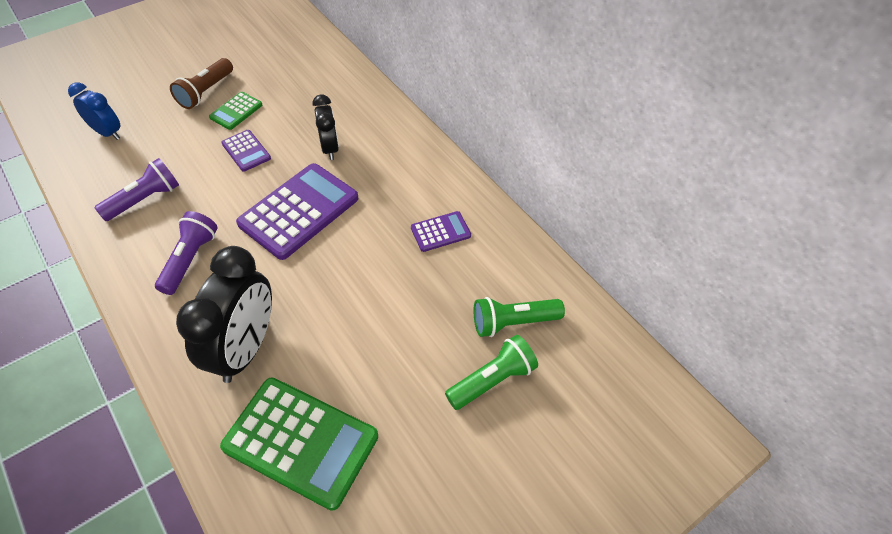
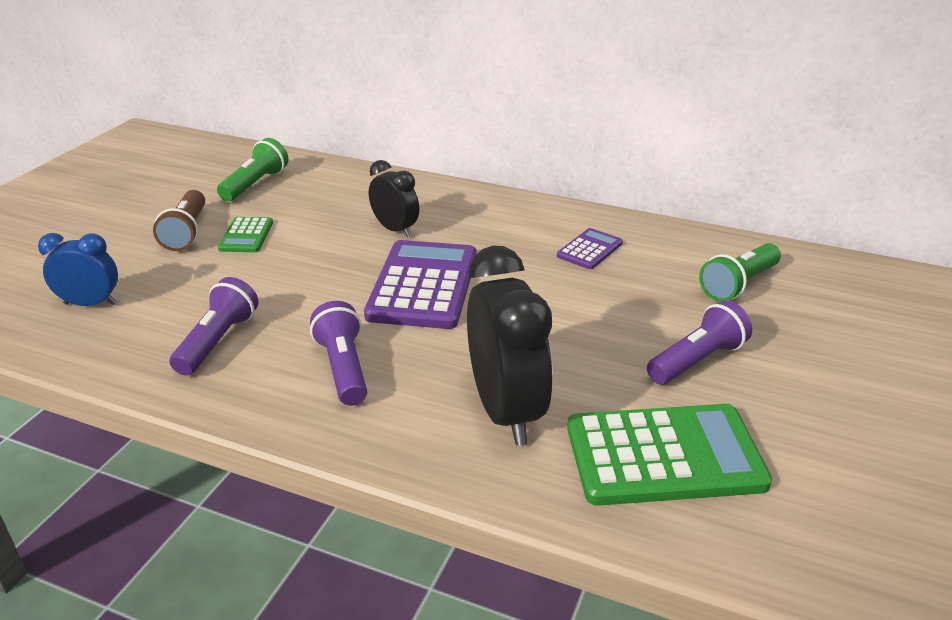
camera: 30 degrees left, 20 degrees down
(246, 151) = (299, 261): purple calculator -> none
(406, 376) = (697, 360): none -> purple flashlight
(492, 380) = (776, 329): green flashlight -> green flashlight (255, 184)

